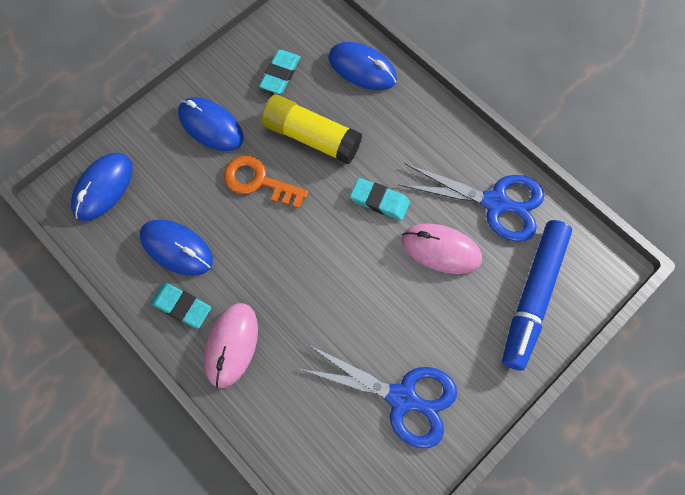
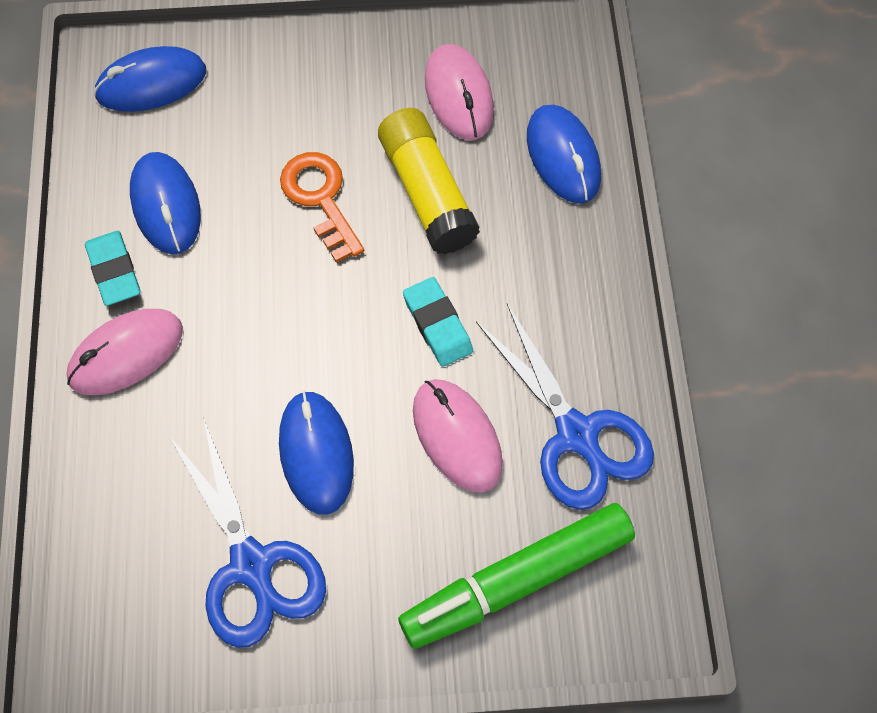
camera: 40 degrees right, 5 degrees down
(211, 126) = (325, 98): blue mouse -> blue mouse (316, 453)
(280, 74) = (459, 95): turquoise eraser -> pink mouse
(533, 296) = (516, 580): blue marker -> green marker

